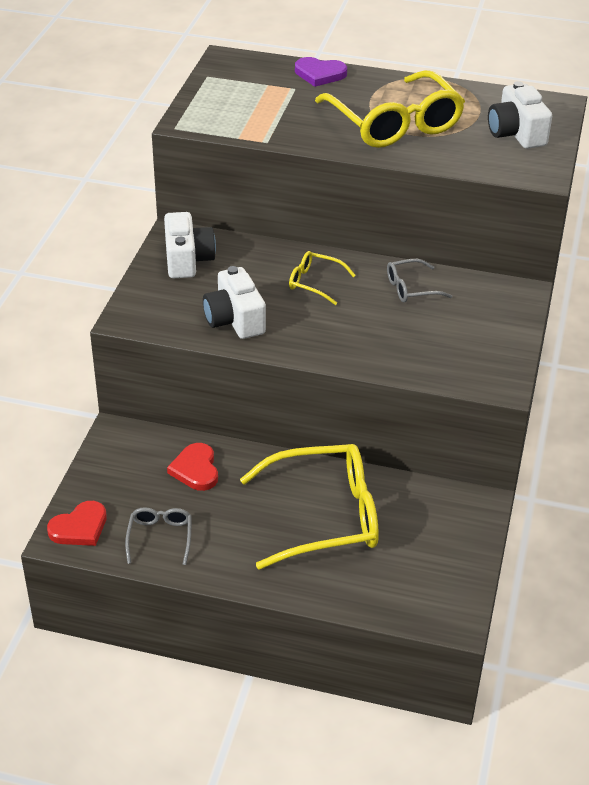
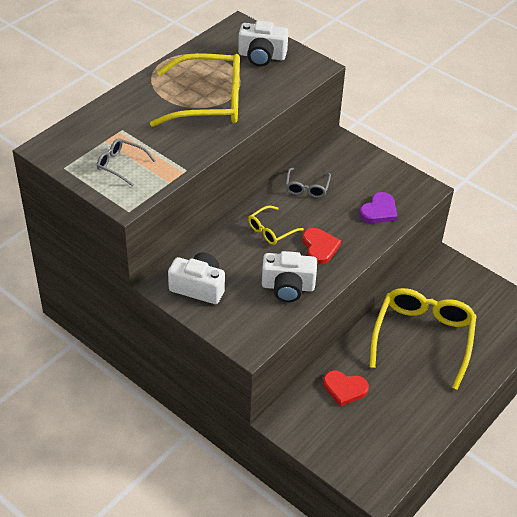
camera: 65 degrees left, 5 degrees up
(79, 527) = (370, 477): red heart -> red heart (319, 247)
(160, 538) = (402, 433): grey glasses -> grey glasses (121, 165)
(320, 74) = (112, 110): purple heart -> purple heart (379, 211)

